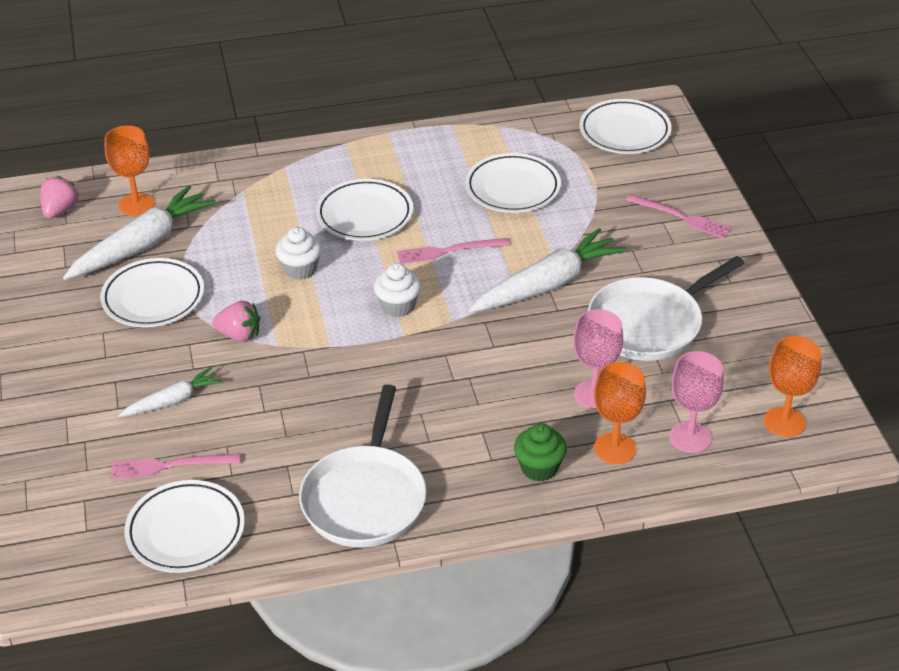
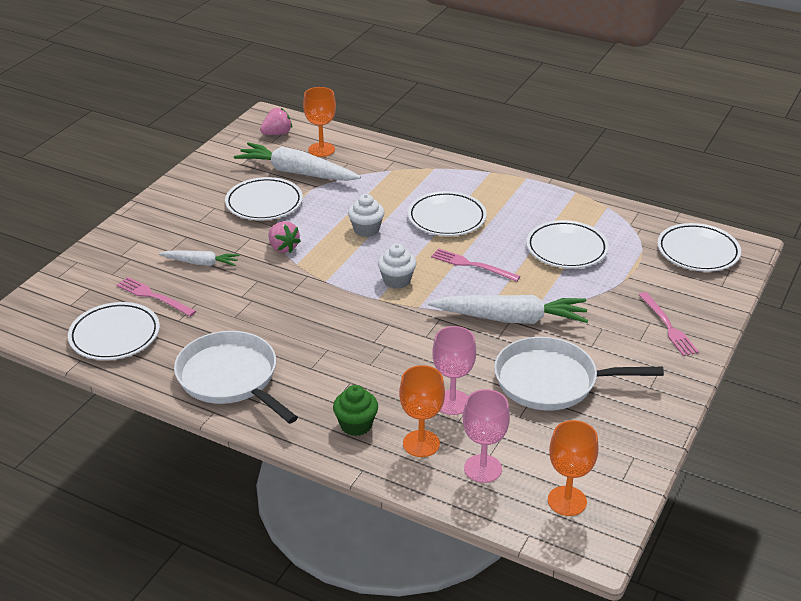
camera: 40 degrees right, 5 degrees down
(142, 245) = (296, 172): white carrot -> white carrot turned 150 degrees counterclockwise
(365, 498) = (230, 378): white pan -> white pan turned 90 degrees clockwise

